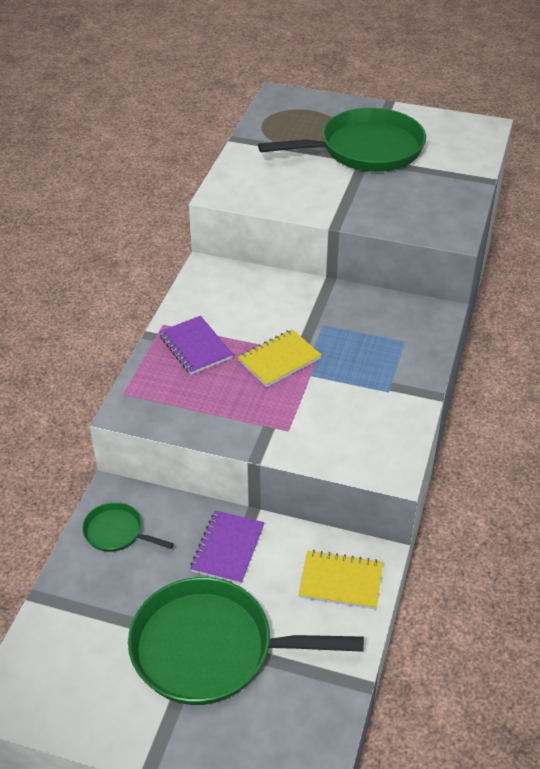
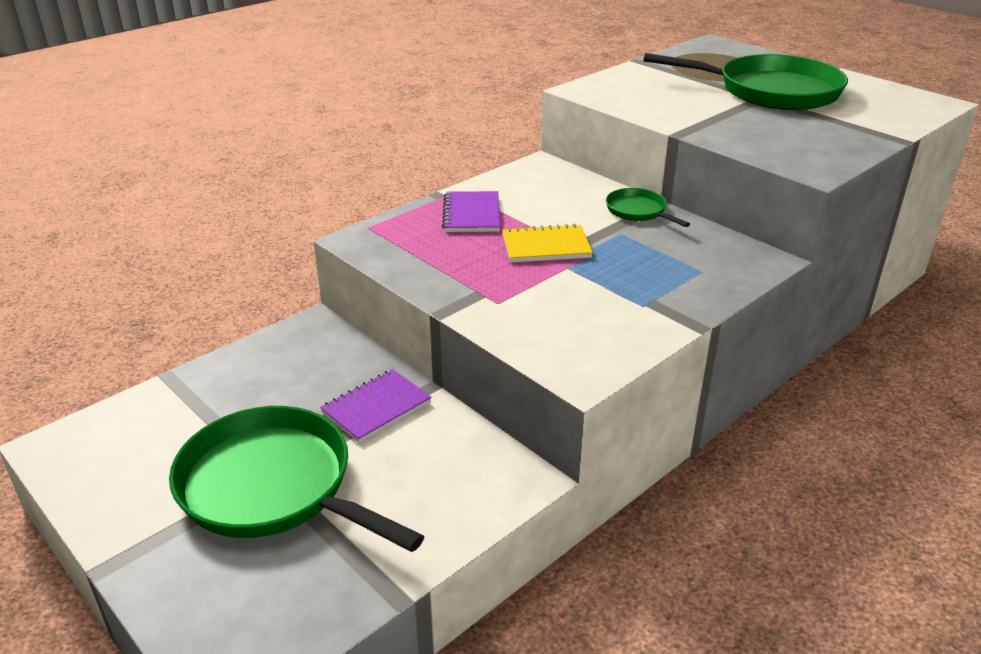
camera: 30 degrees right, 10 degrees down
(117, 532) = (287, 355): green pan -> green pan (638, 211)
(341, 581) = (466, 484): yellow notebook -> none

